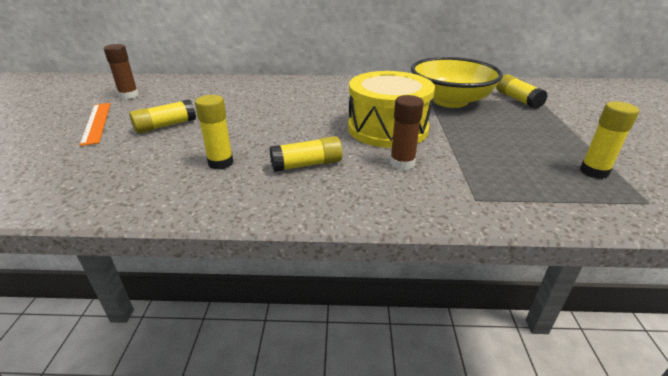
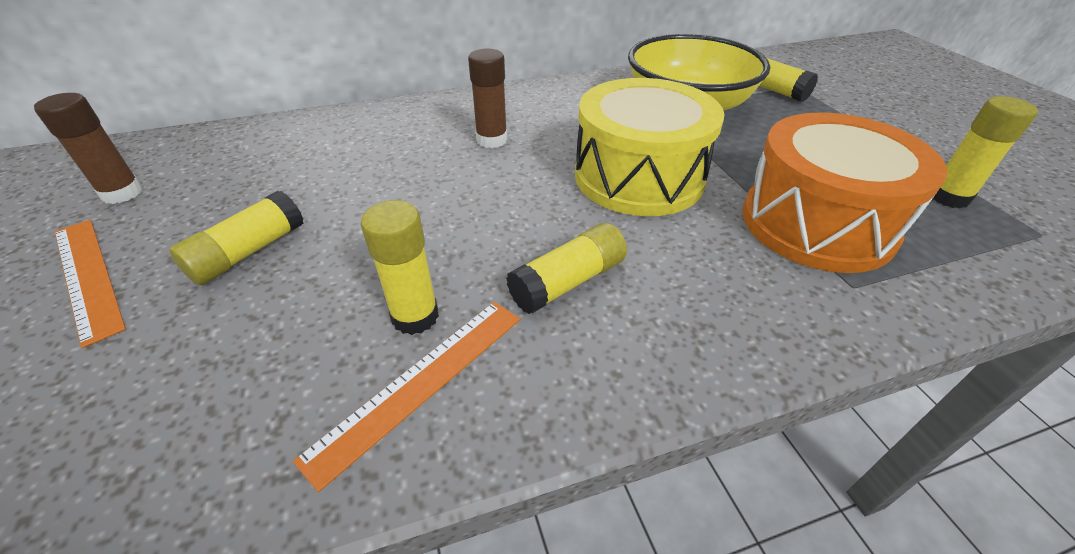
camera: 20 degrees left, 10 degrees up
(204, 186) = (420, 383): none -> orange ruler
(402, 163) = (708, 242): brown glue stick -> brown glue stick (492, 140)
(481, 167) = (816, 223): none -> orange drum

